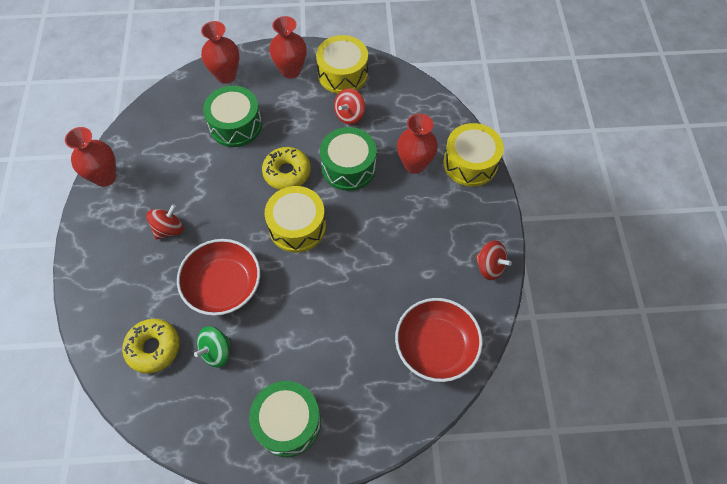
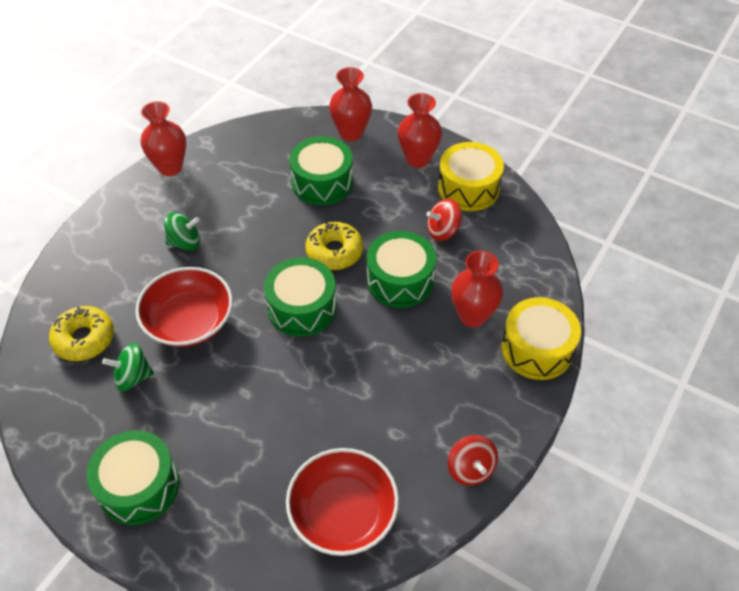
camera: 35 degrees right, 10 degrees down
(169, 229) = (185, 242): red spinning top -> green spinning top
(297, 226) = (302, 308): yellow drum -> green drum

